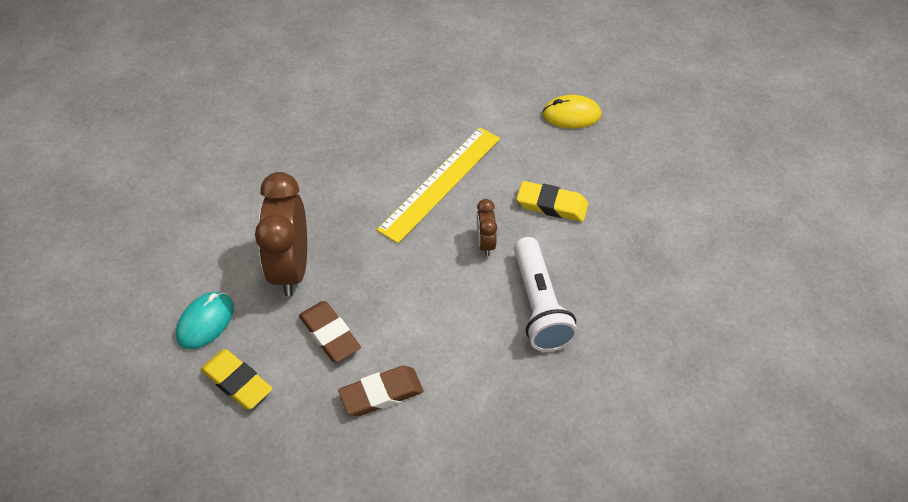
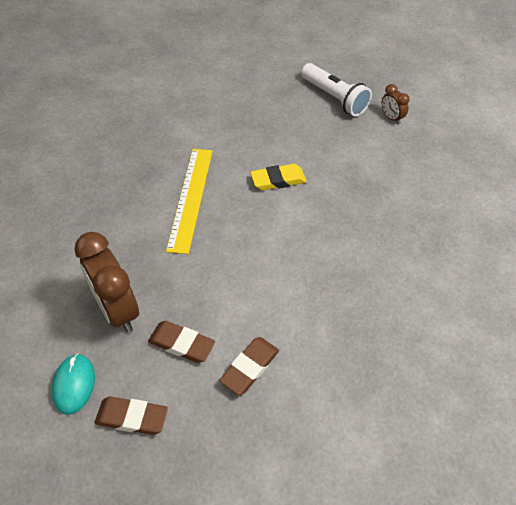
camera: 30 degrees left, 0 degrees up
(237, 382) = (132, 417): yellow eraser -> brown eraser
(485, 243) = (251, 225): brown clock -> brown clock (391, 118)
(539, 306) = (316, 251): white flashlight -> white flashlight (334, 98)
(571, 115) = (250, 116): yellow mouse -> none

